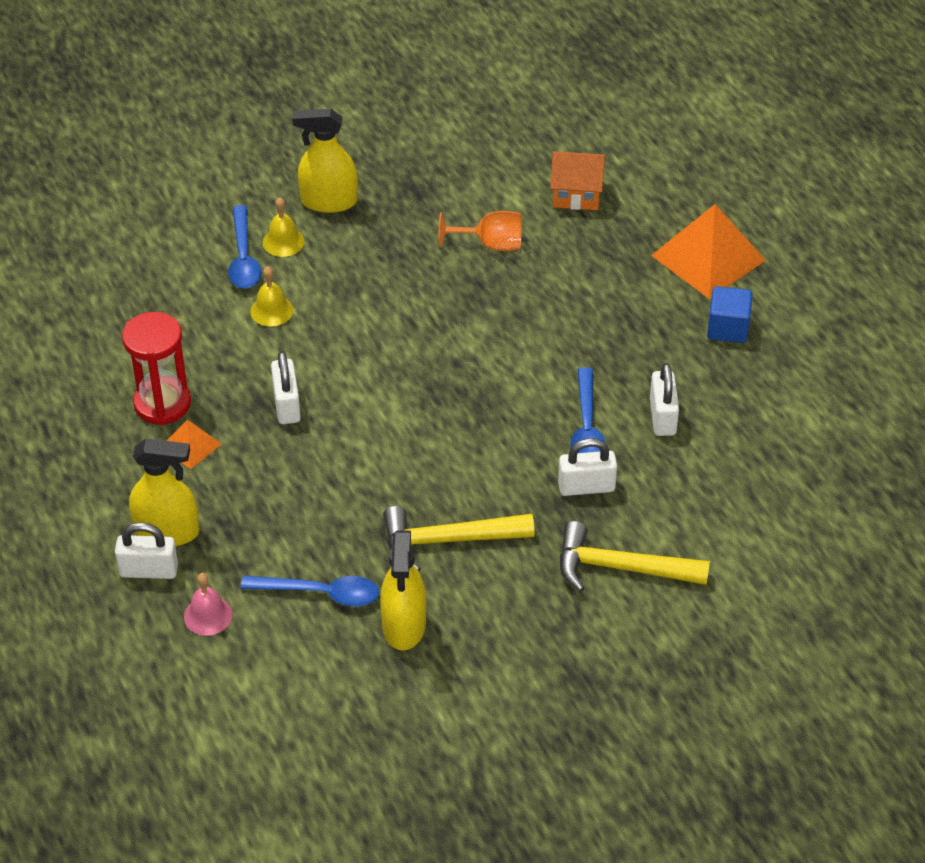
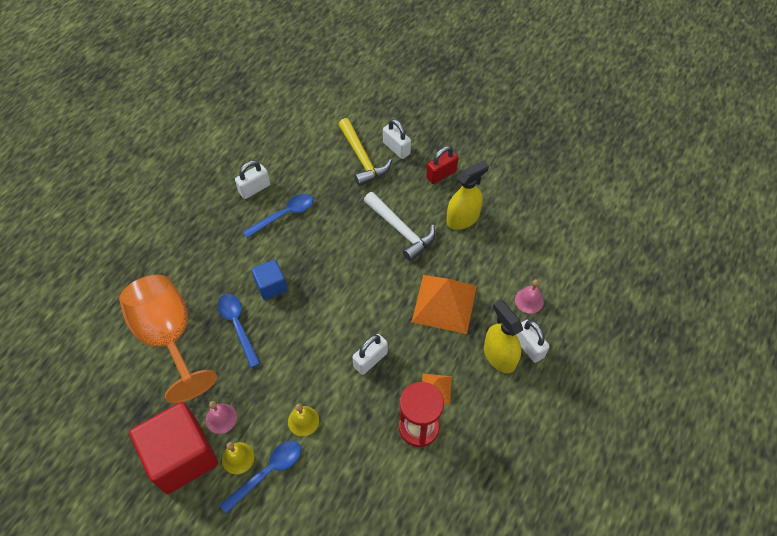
camera: 125 degrees left, 10 degrees up
(321, 593) = (475, 262): blue spoon -> blue spoon (238, 326)
(329, 201) = (182, 456): yellow spray bottle -> red cube
(342, 247) = (221, 418): none -> pink bell
(447, 541) = (401, 230): yellow hammer -> white hammer
(491, 244) = (169, 337): orange goblet -> orange goblet, size x2.04
(507, 649) = (441, 174): none -> red padlock
(576, 194) = (96, 317): orange house -> none
(586, 487) = (323, 195): white padlock -> white padlock (396, 148)
(708, 257) = (118, 226): orange pyramid -> orange pyramid (444, 303)
(727, 328) = (171, 193): blue cube -> blue cube (271, 286)

